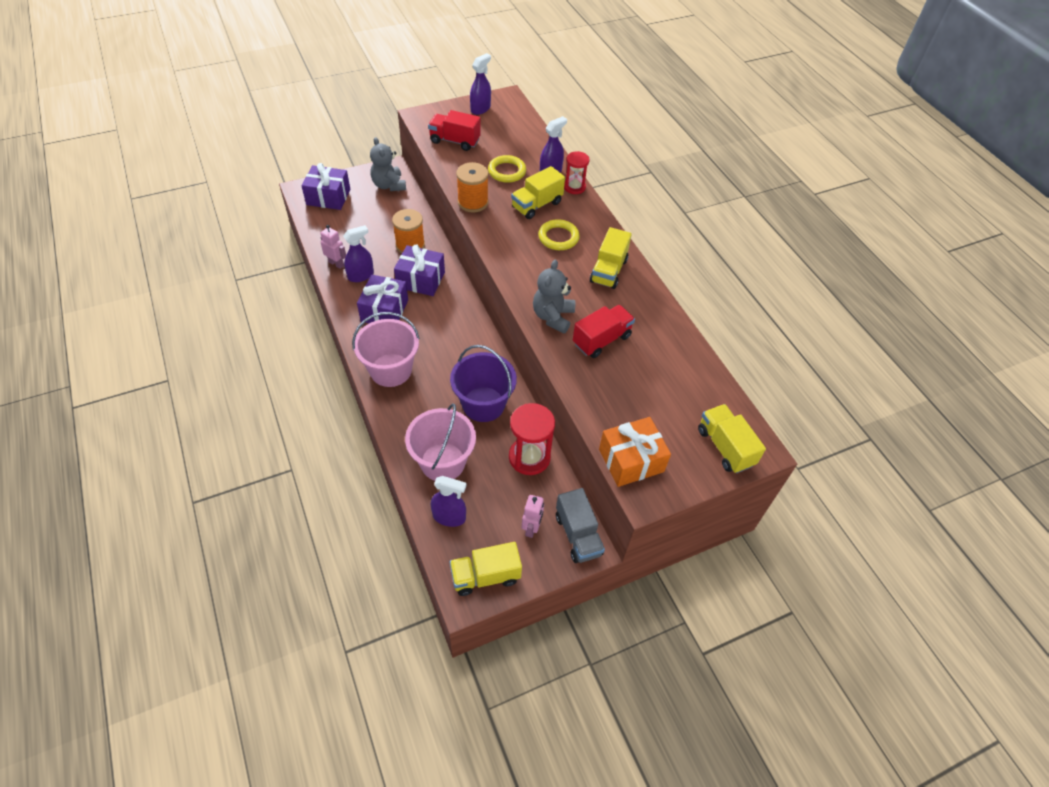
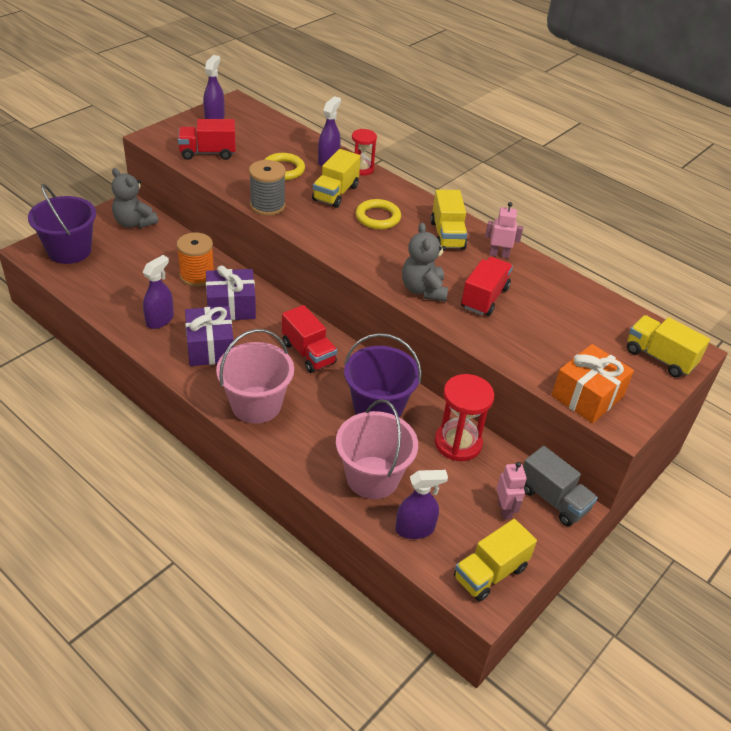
camera: 25 degrees left, 10 degrees down
(328, 197) = (69, 250): purple gift -> purple bucket
(336, 264) = (123, 315): pink robot -> pink robot (499, 254)
(457, 339) = (308, 353): none -> red truck
(473, 202) = (267, 206): orange spool -> grey spool

